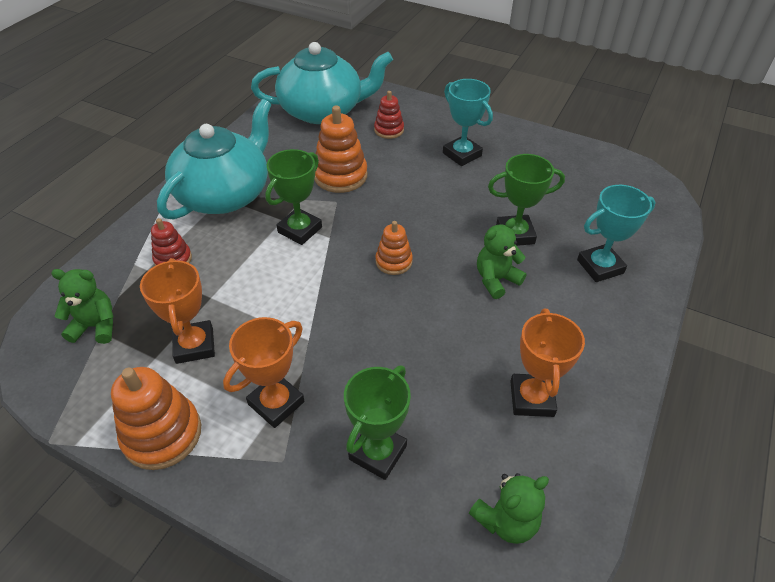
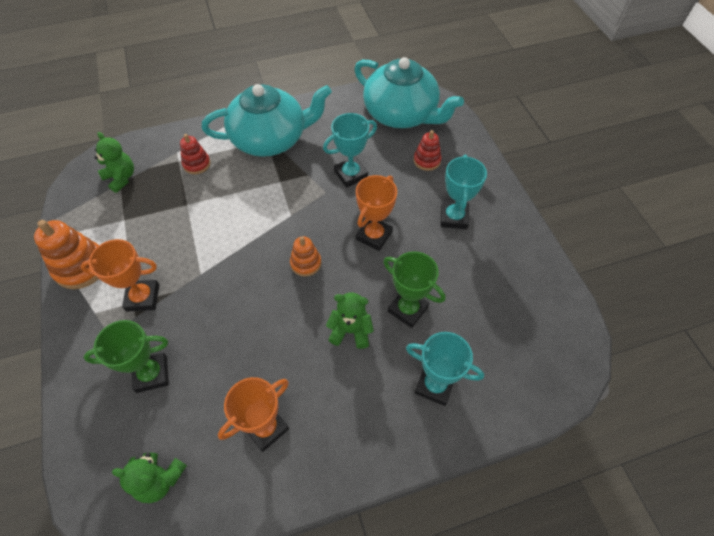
camera: 45 degrees right, 10 degrees up
(194, 345) = (147, 228): orange trophy -> orange trophy (374, 236)
(300, 230) = (281, 196): green trophy -> none
(340, 176) = (351, 174): orange stacking toy -> turquoise trophy

